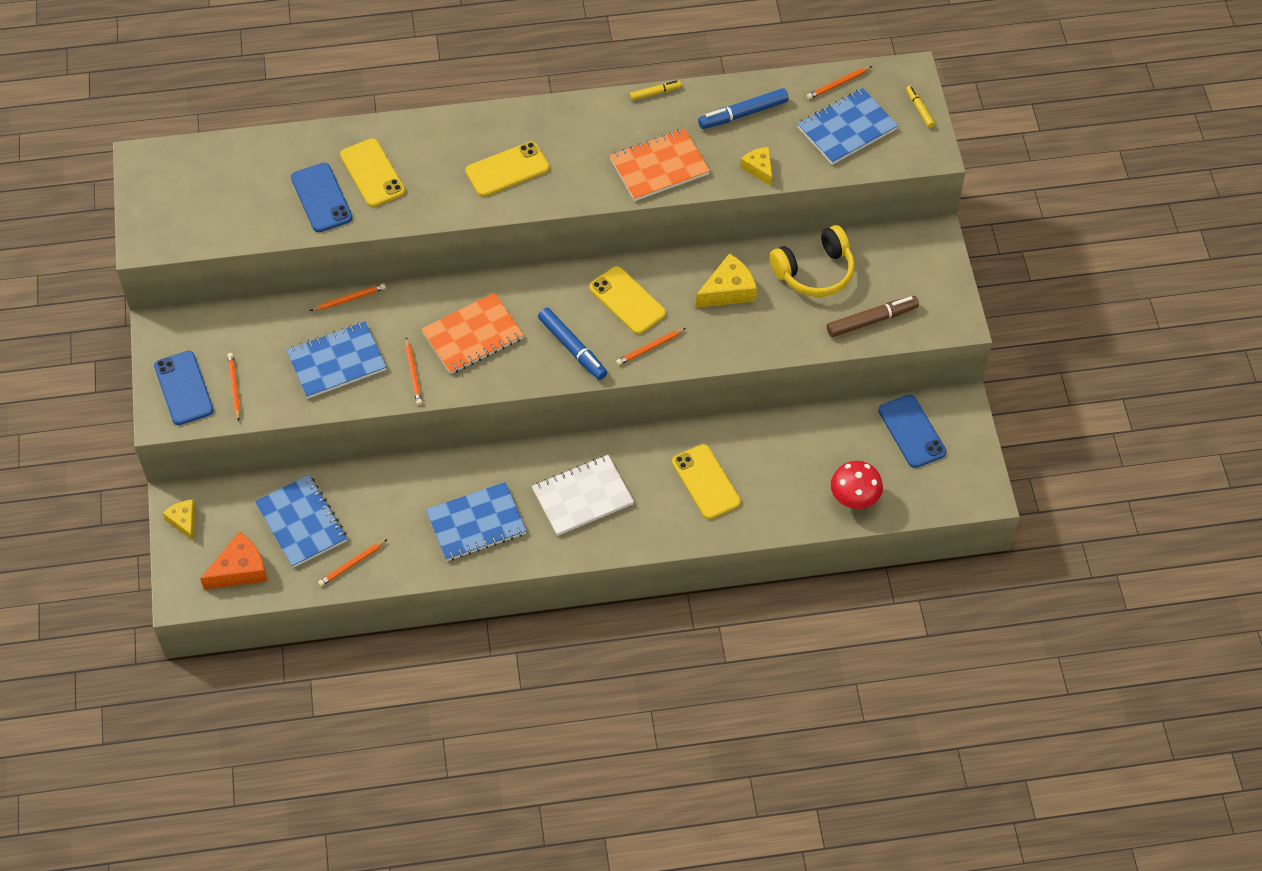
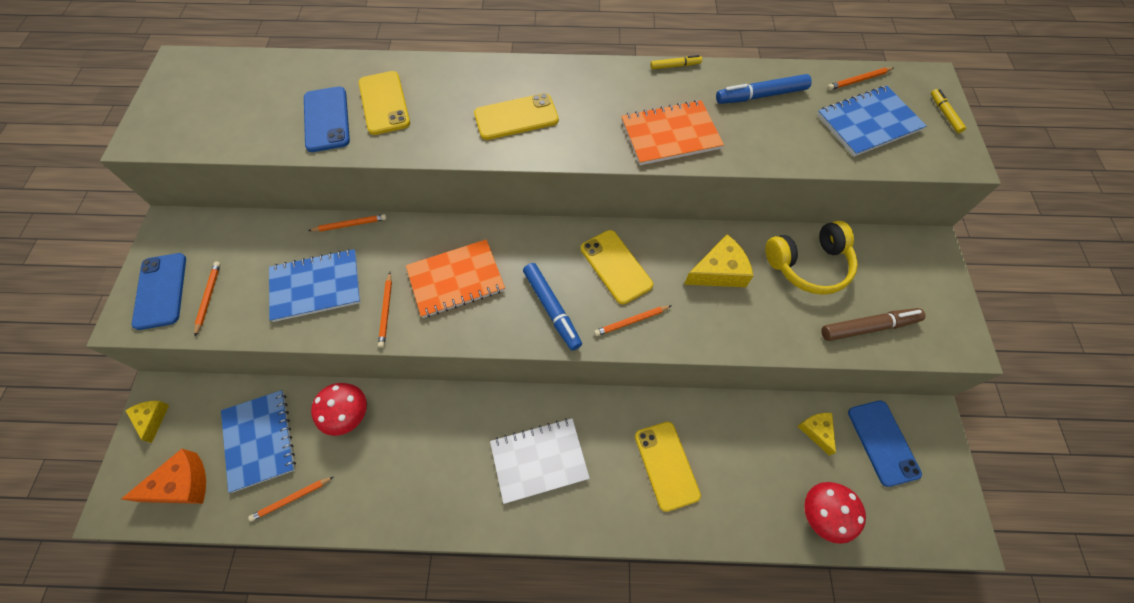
camera: 10 degrees right, 5 degrees up
(384, 488) = (349, 415): none -> red mushroom
(476, 523) = (427, 472): blue notebook -> none
(759, 169) = (774, 150): yellow cheese -> yellow cheese (816, 431)

